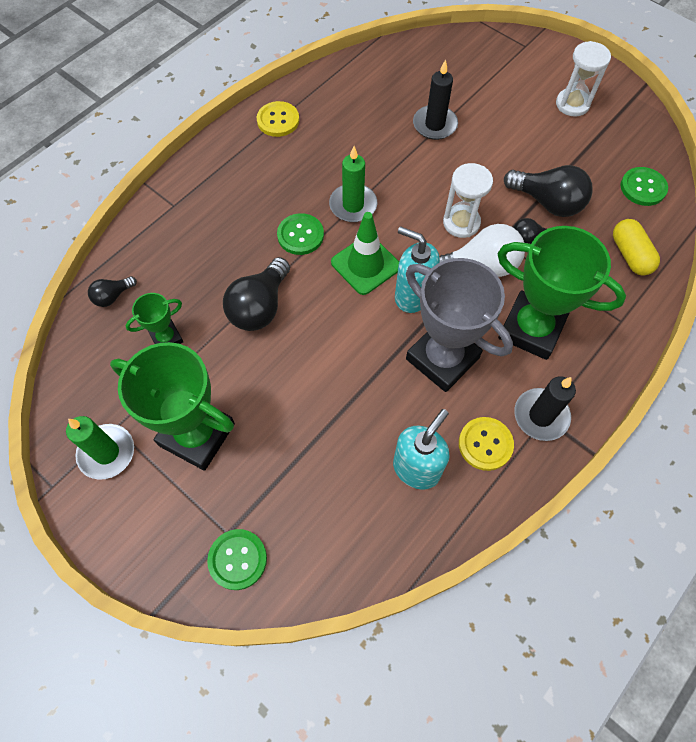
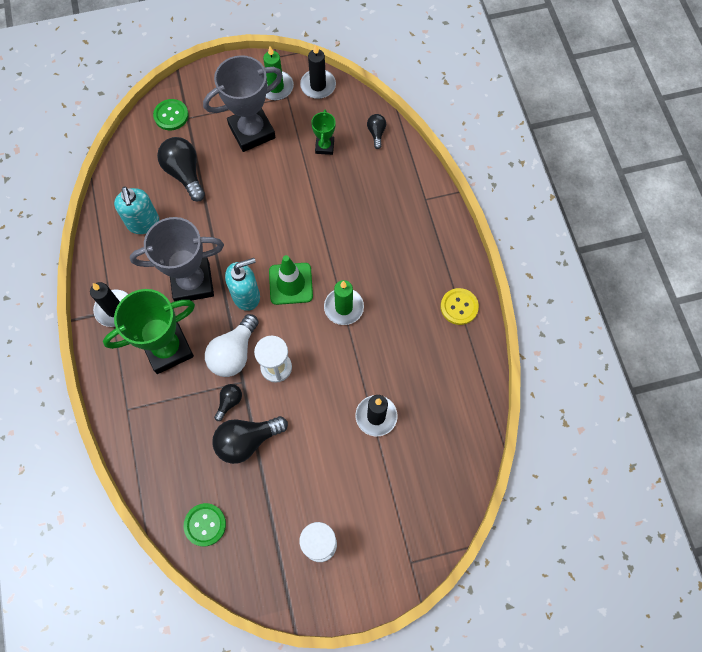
camera: 125 degrees right, 5 degrees up
(75, 402) = (318, 85): none -> black candle
(197, 434) = (252, 131): green trophy -> grey trophy
(260, 307) = (307, 205): black light bulb -> black light bulb (185, 173)
(300, 235) = (343, 259): green button -> none
(485, 444) = (125, 267): yellow button -> none
(630, 255) = (163, 460): yellow capsule -> none

